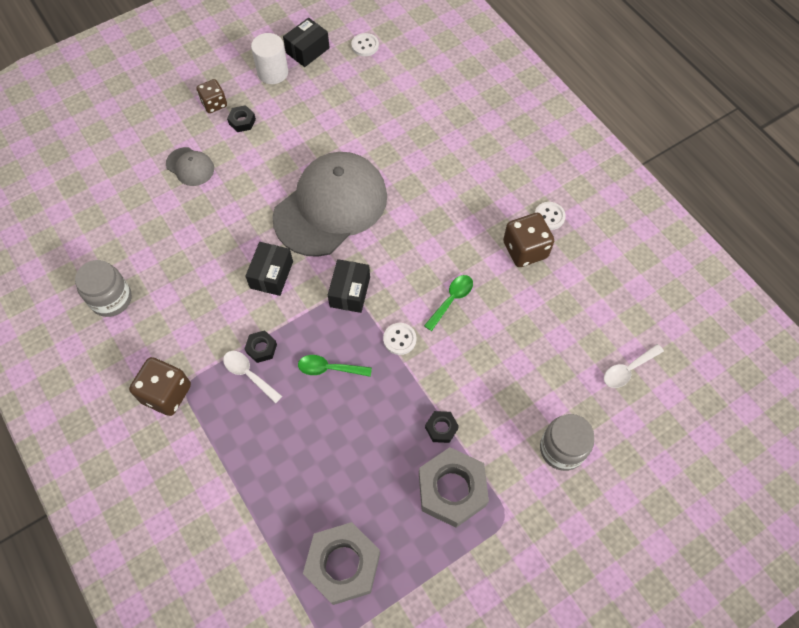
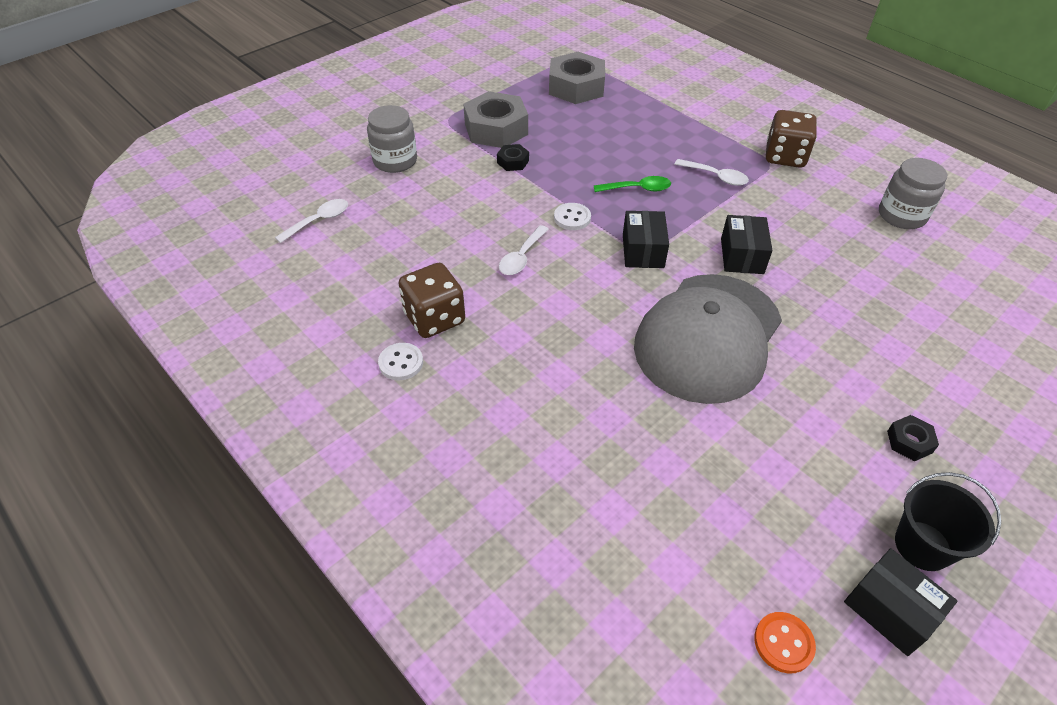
camera: 170 degrees right, 15 degrees down
(190, 167) = (932, 363): grey cap -> none
(214, 104) = (976, 466): brown dice -> none
(261, 348) = (715, 195): black nut -> none
(273, 72) = (922, 545): white cylinder -> black bucket
(307, 50) = (890, 610): black box -> black box turned 75 degrees counterclockwise
(365, 46) = (783, 643): white button -> orange button
(451, 300) = (521, 257): green spoon -> white spoon

